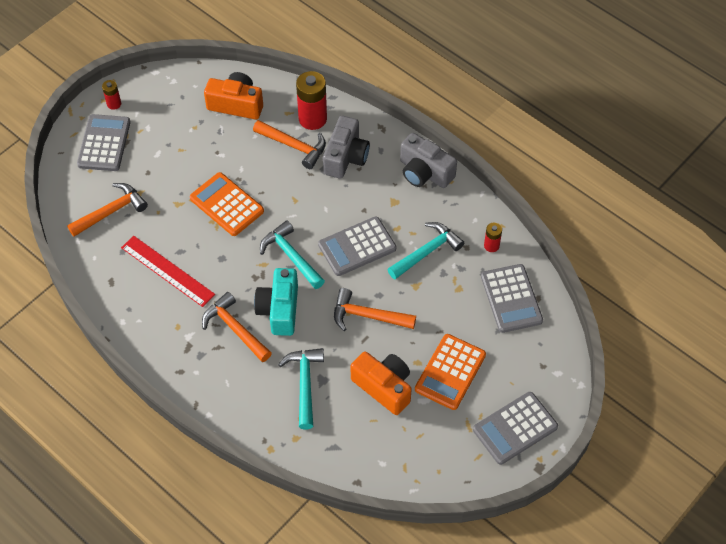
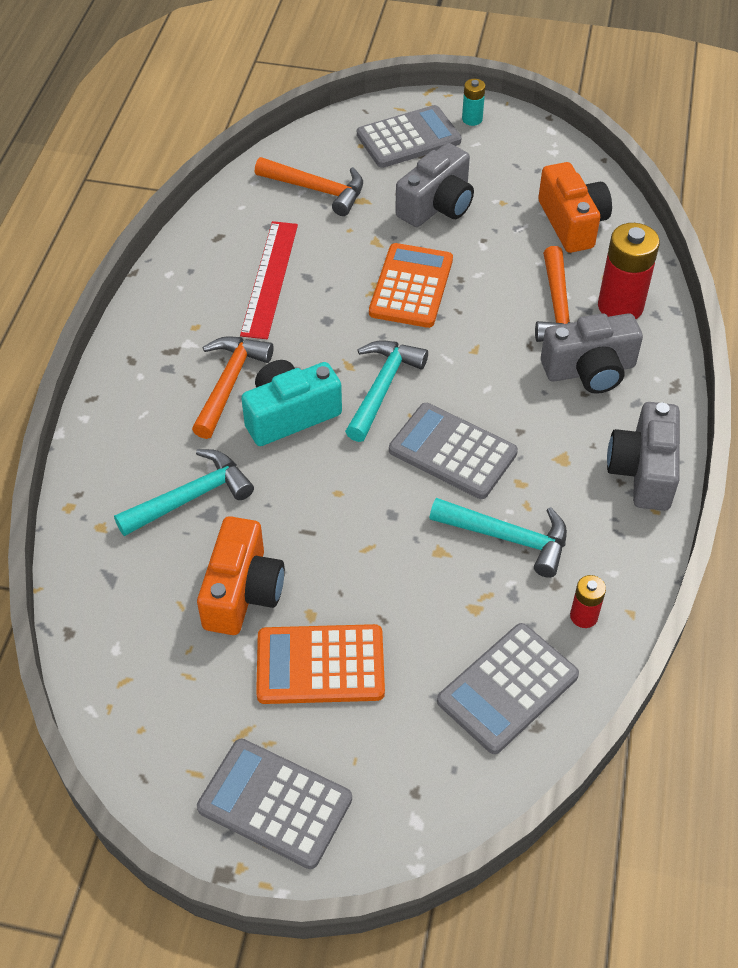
camera: 60 degrees right, 5 degrees down
(114, 104) = (472, 119): red battery -> turquoise battery
(172, 159) = (437, 205): none -> grey camera
(368, 316) = (348, 517): orange hammer -> none

